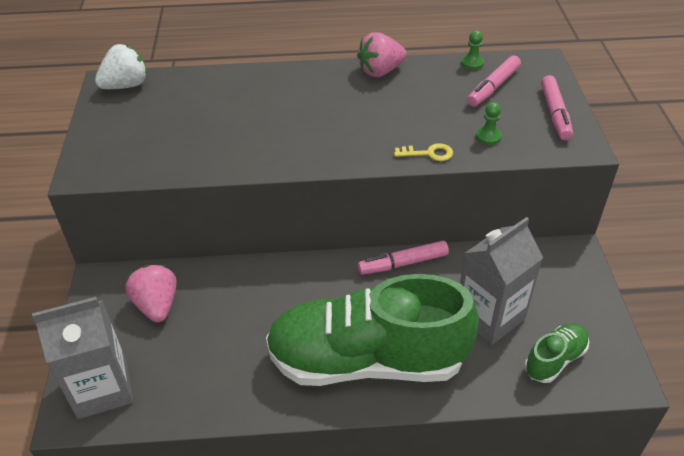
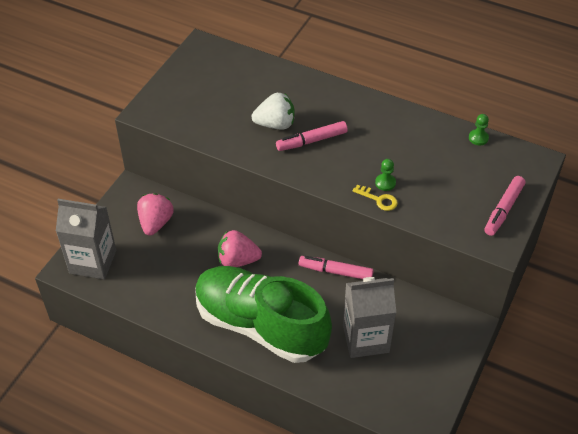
camera: 30 degrees right, 5 degrees up
(126, 85) = (212, 53): white strawberry -> white strawberry (275, 124)
(380, 71) = (400, 115): pink strawberry -> pink strawberry (238, 260)
(488, 137) = (434, 206): green pawn -> green pawn (385, 183)
(493, 87) = (475, 166): pink marker -> pink marker (311, 141)
(555, 359) = (385, 389): green shoe -> none

